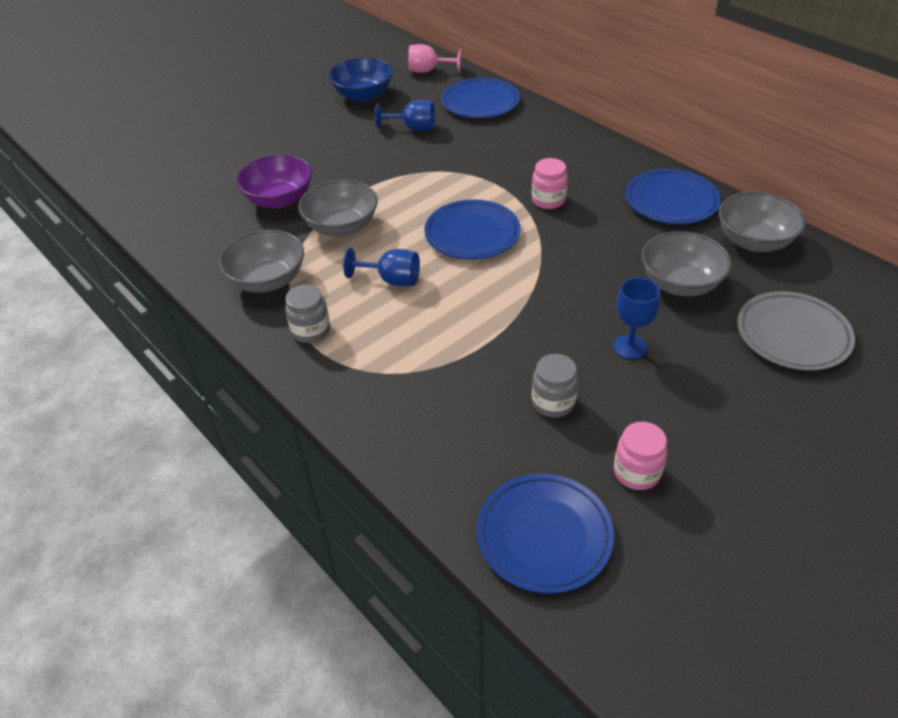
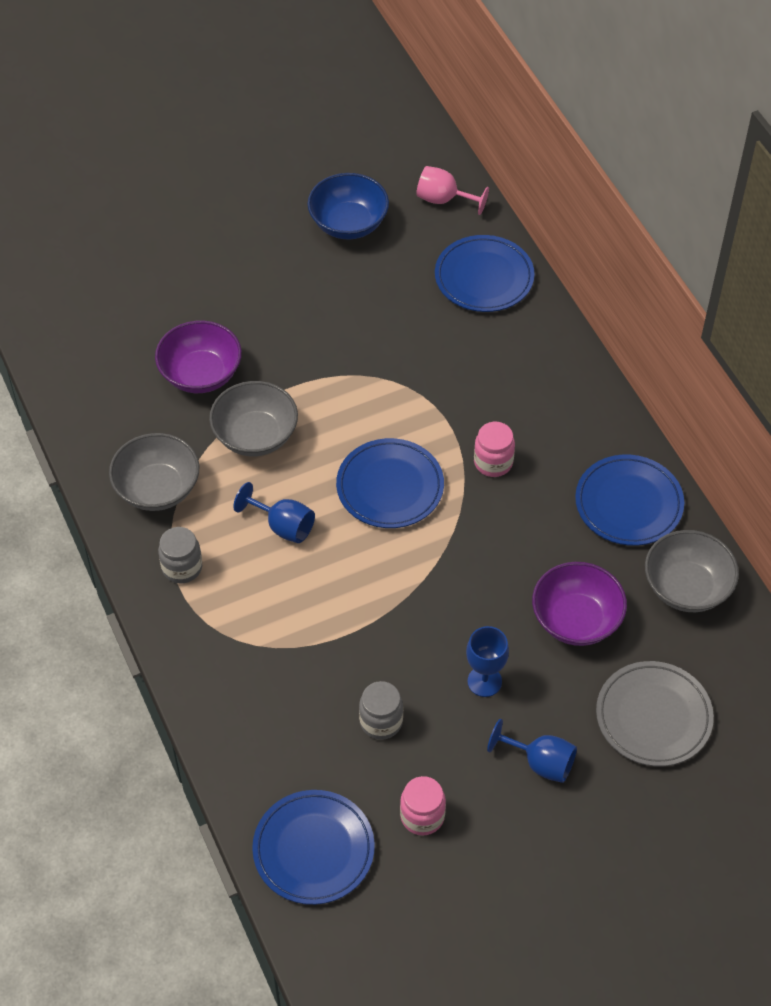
camera: 15 degrees right, 10 degrees up
(413, 128) = (387, 300): blue goblet -> blue goblet (540, 762)
(680, 283) = (576, 620): grey bowl -> purple bowl

